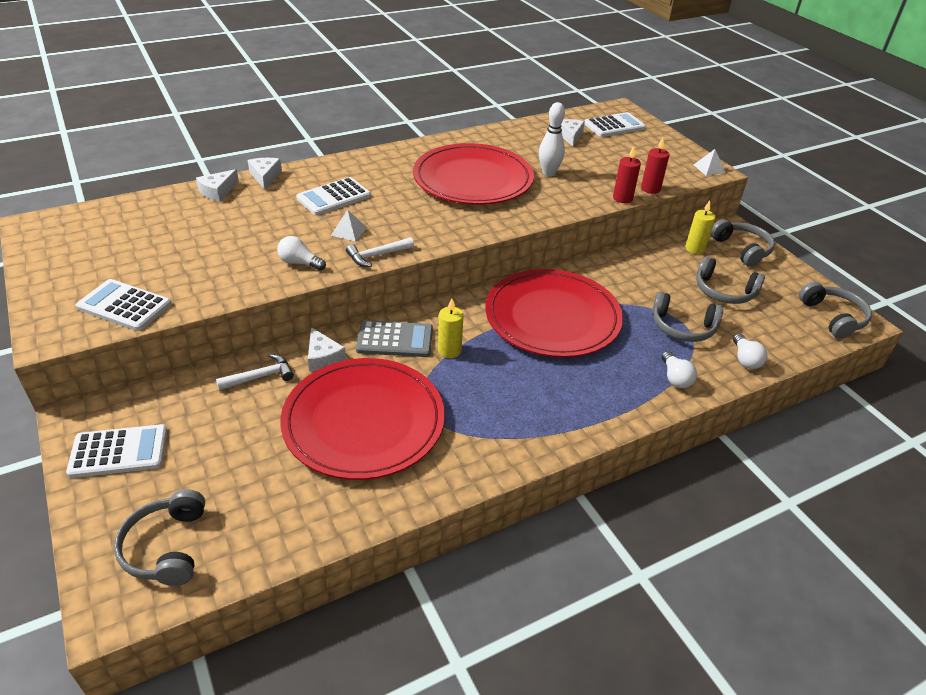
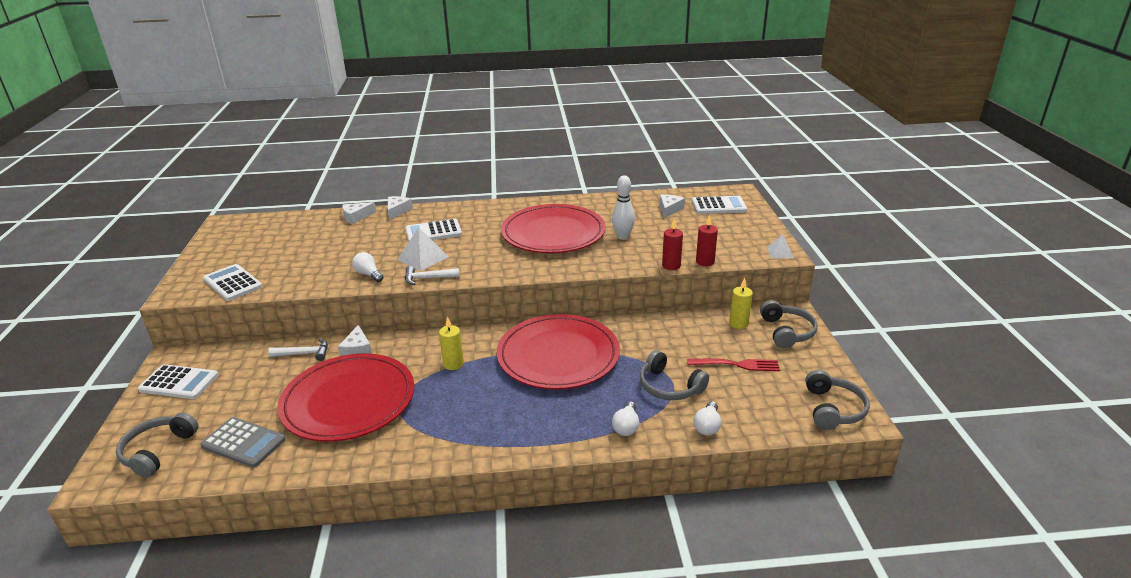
camera: 25 degrees right, 10 degrees down
(349, 231) = (423, 258): white pyramid -> white pyramid, size x1.65
(395, 340) = (419, 347): grey calculator -> grey calculator (243, 443)
(724, 291) = (736, 365): grey headphones -> red fork

